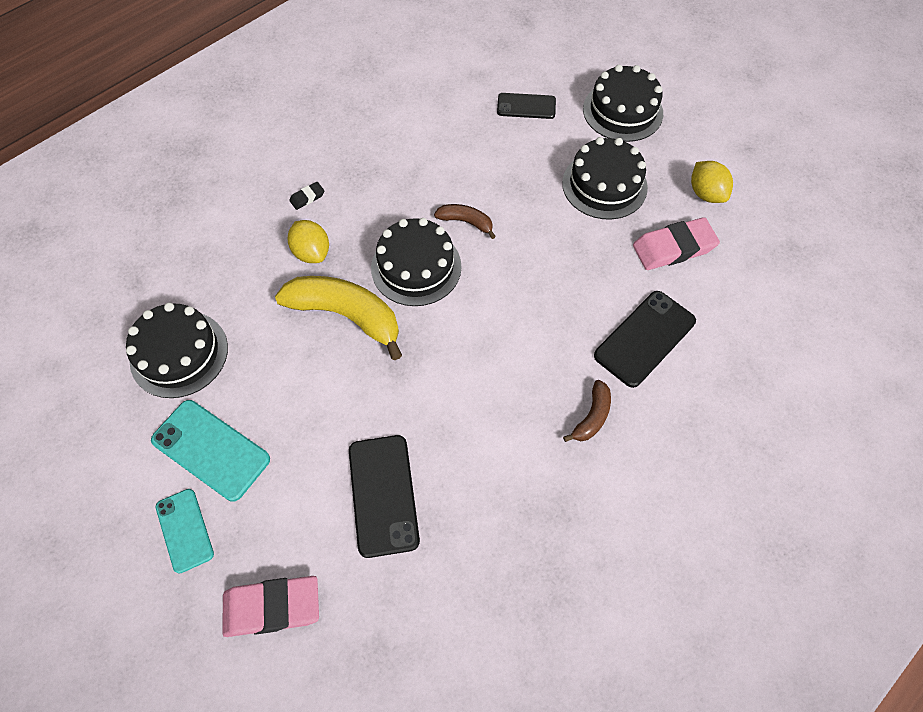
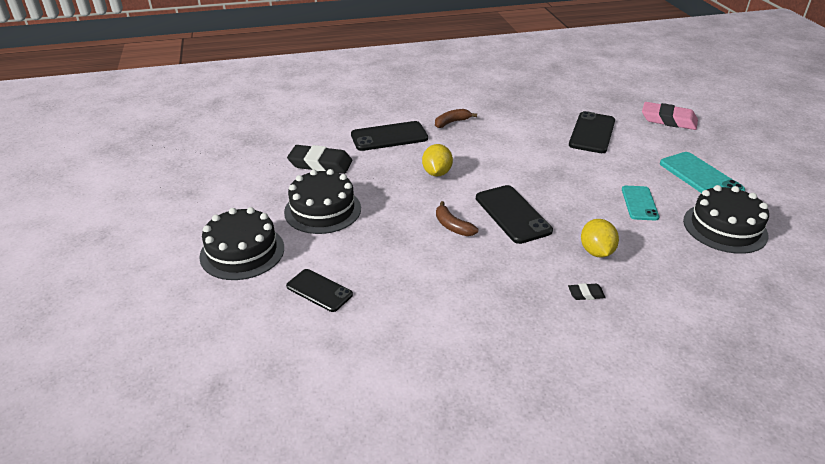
camera: 150 degrees left, 25 degrees down
(184, 530) = (719, 154): turquoise phone -> turquoise phone (639, 203)
(346, 315) = (582, 206): yellow banana -> none
(416, 267) = (512, 214): black cake -> black phone
(673, 248) = (320, 164): pink eraser -> black eraser
(706, 193) = (259, 180): yellow lemon -> yellow lemon (437, 173)

